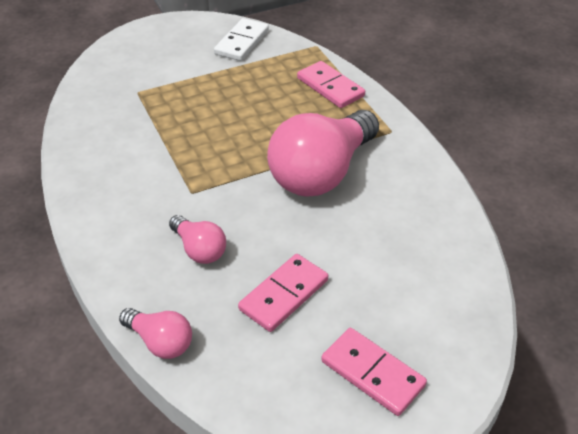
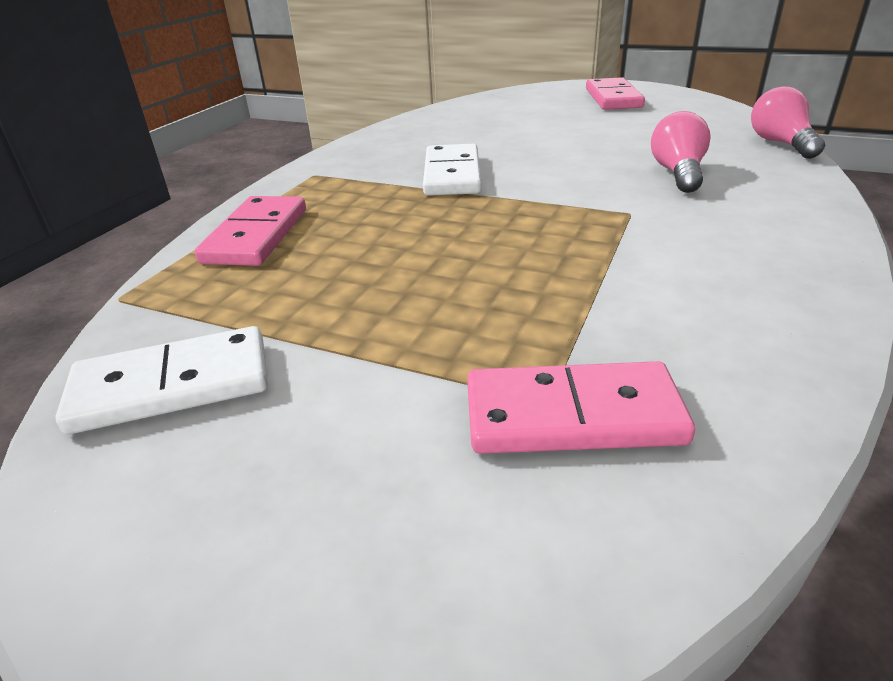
camera: 130 degrees left, 10 degrees down
(284, 295) = (627, 133): pink domino -> pink domino (572, 415)
(321, 173) = (452, 175): pink light bulb -> white domino

